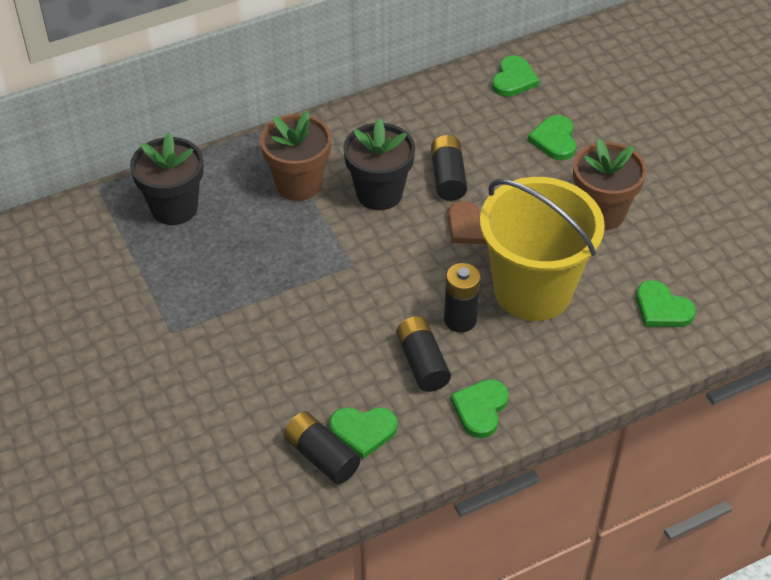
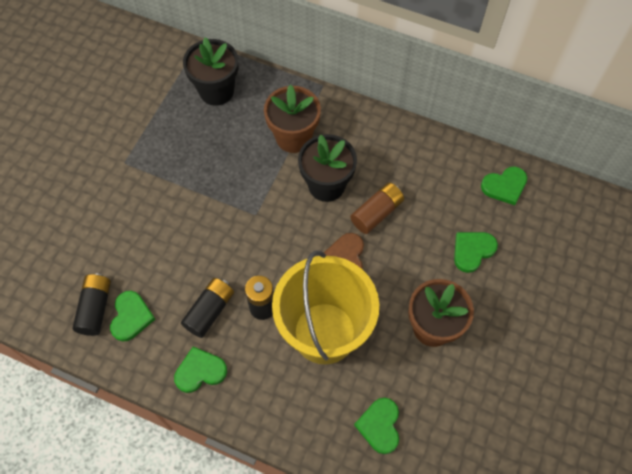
camera: 50 degrees right, 15 degrees up
(363, 431) = (131, 317): green heart -> green heart turned 135 degrees counterclockwise
(448, 177) = (376, 213): black battery -> brown battery

